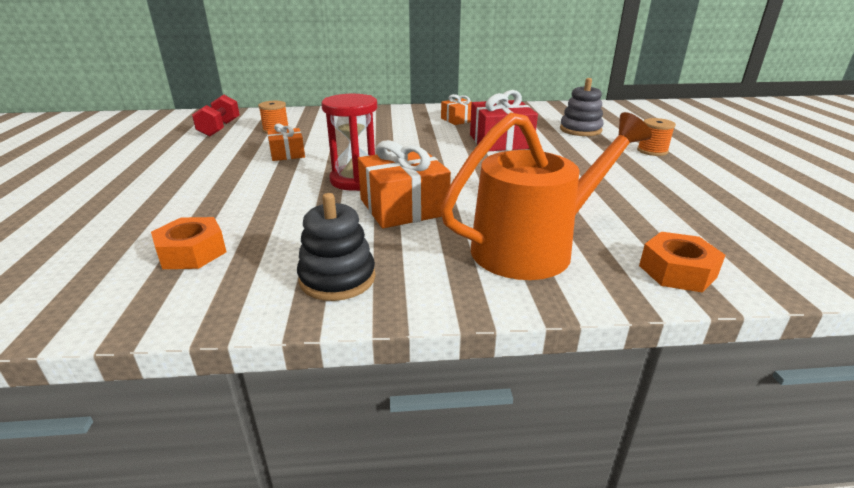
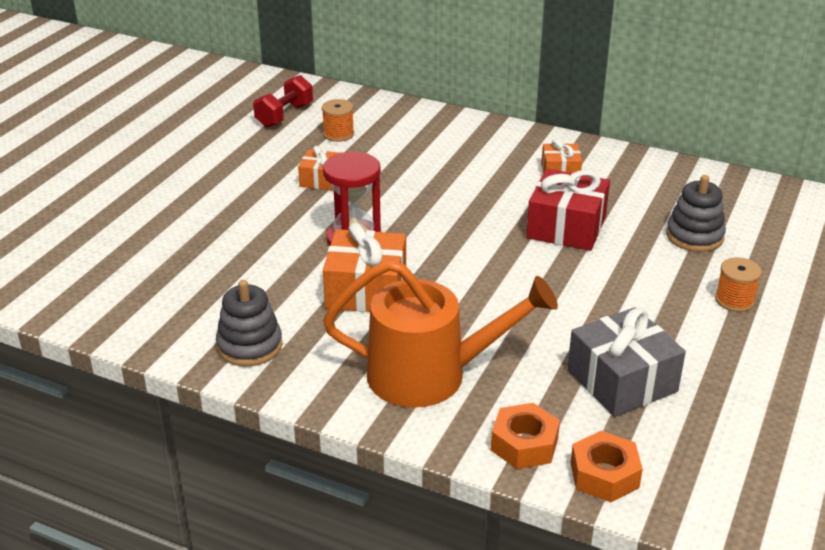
camera: 30 degrees right, 5 degrees up
(192, 252) = (166, 282): orange nut -> orange nut (604, 475)
(337, 278) = (250, 346): black stacking toy -> grey stacking toy
(667, 208) = (622, 381): none -> grey gift

